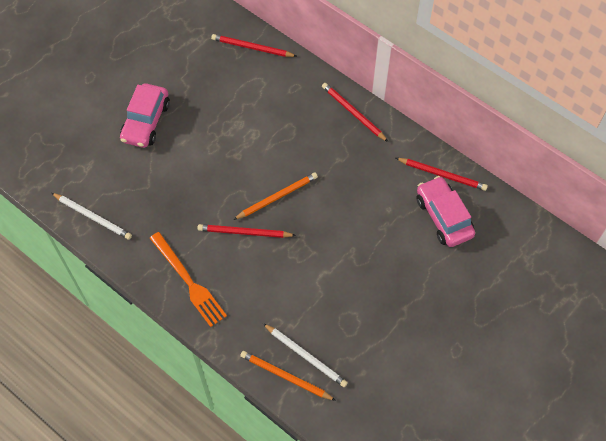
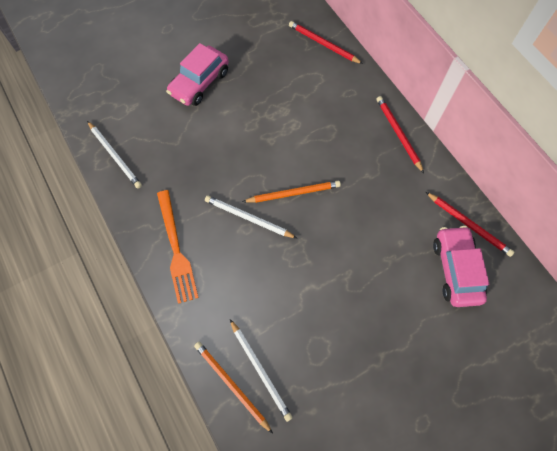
camera: 20 degrees right, 5 degrees up
(244, 232) = (248, 218): red pencil -> white pencil

